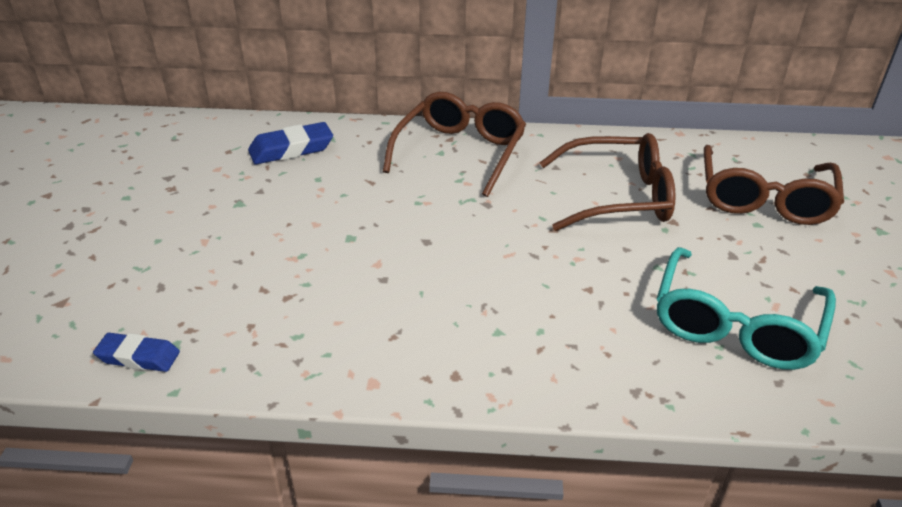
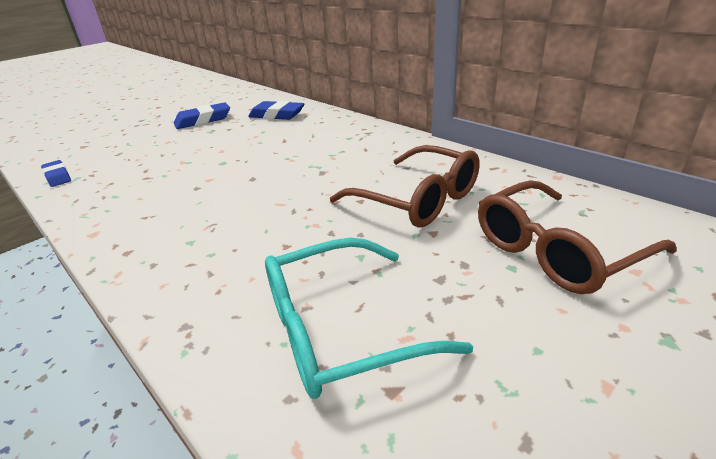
camera: 45 degrees right, 5 degrees down
(190, 191) = (203, 120): none -> blue eraser
(460, 152) = (360, 141): brown glasses -> none

